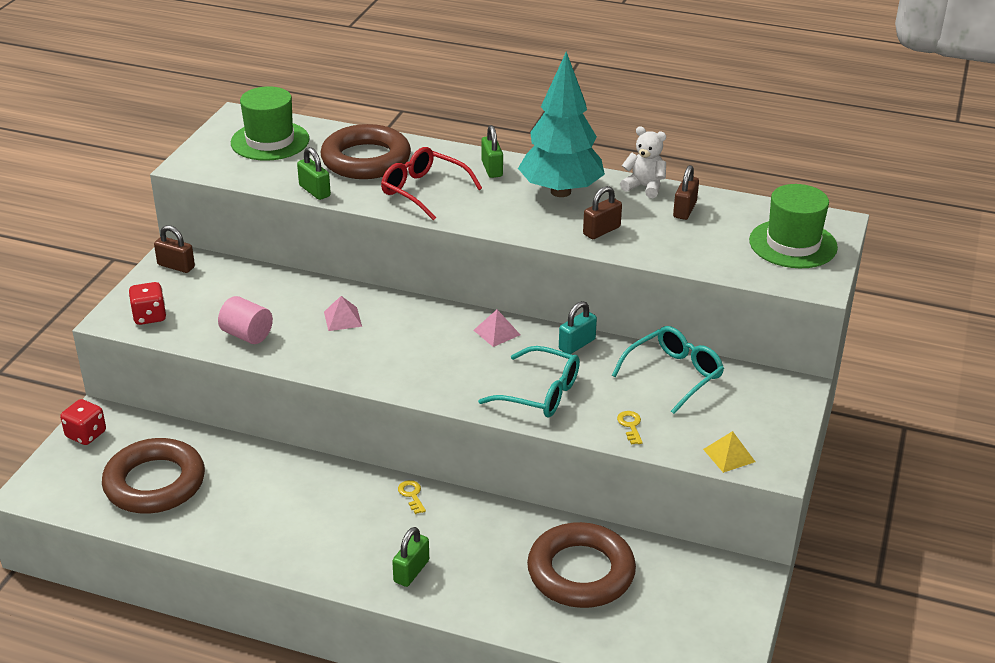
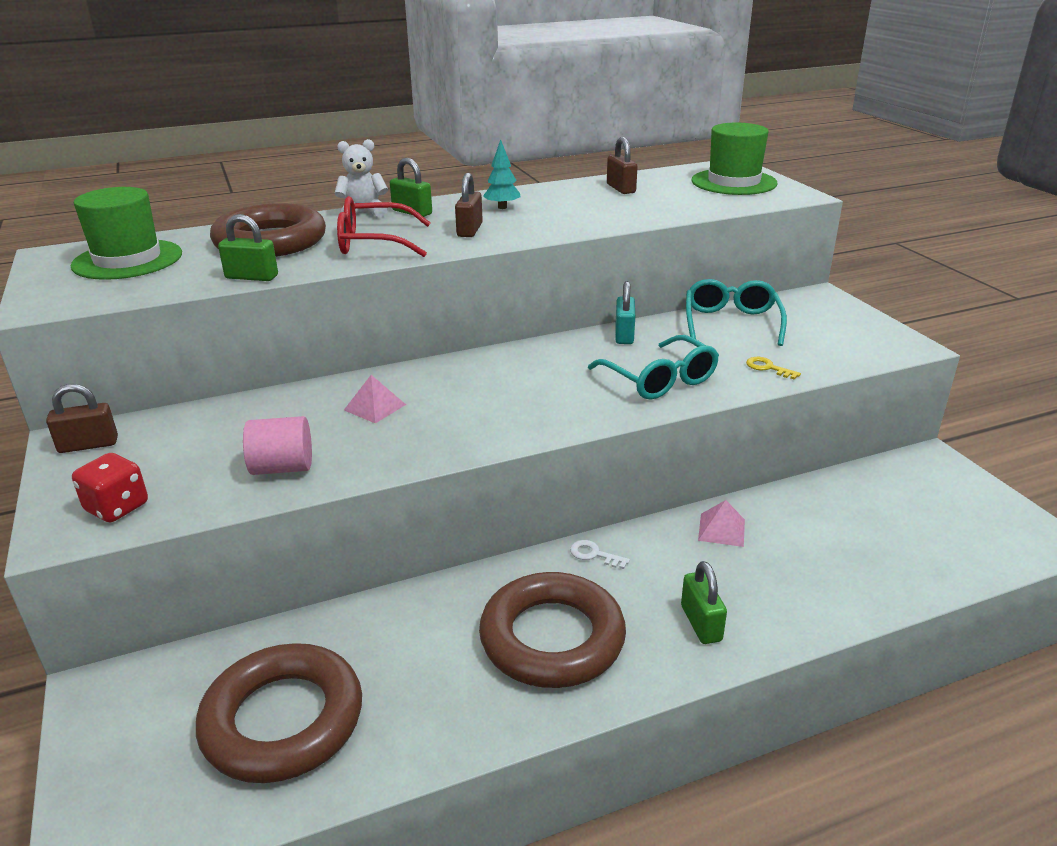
camera: 40 degrees left, 5 degrees down
(86, 434) = (104, 722): red dice -> none
(411, 495) = (594, 554): yellow key -> white key
(496, 332) = (543, 355): pink pyramid -> pink pyramid (721, 530)
(540, 393) = (659, 380): turquoise glasses -> turquoise glasses turned 75 degrees clockwise
(560, 192) = (502, 207): turquoise tree -> turquoise tree, size x0.40
(581, 572) = (828, 530): brown ring -> brown ring (552, 638)
(601, 231) = (586, 217): brown padlock -> brown padlock (469, 230)
(644, 187) = (563, 186): white teddy bear -> white teddy bear (363, 213)
(729, 455) = (867, 353): yellow pyramid -> none

